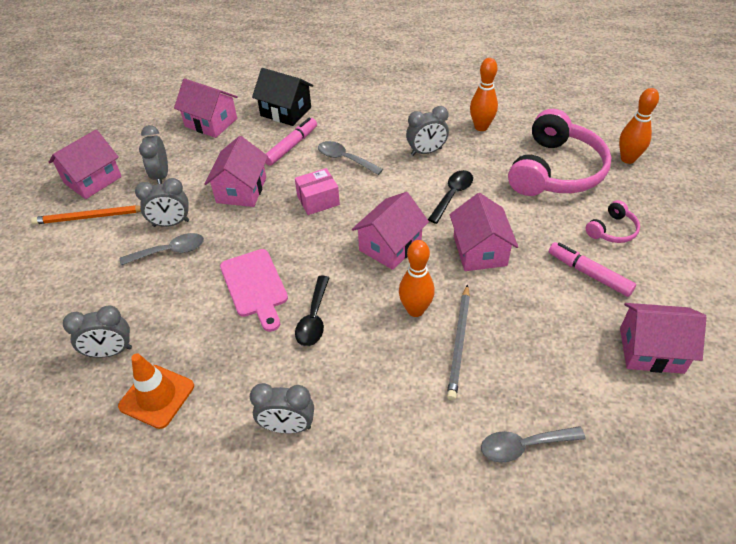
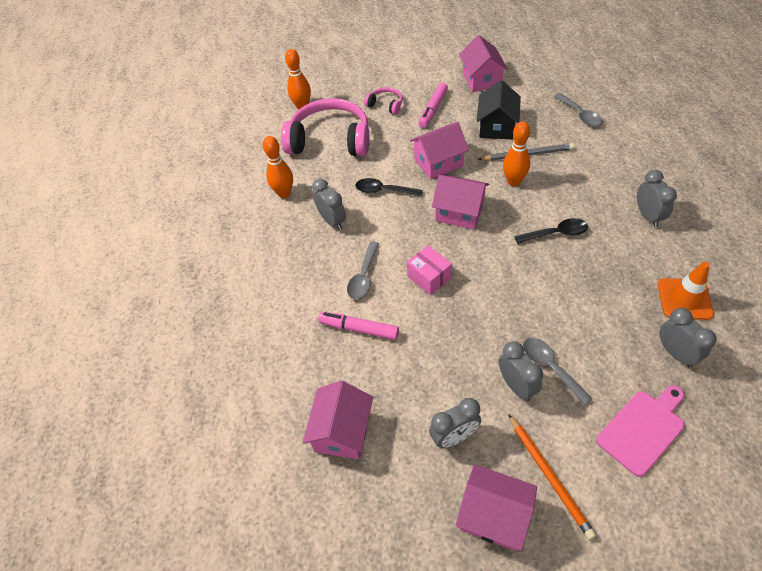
camera: 105 degrees left, 5 degrees up
(241, 190) = (442, 345): pink house -> none
(255, 286) = (549, 282): pink cutting board -> pink cutting board (643, 429)
(285, 111) = (299, 359): black house -> black house (496, 126)

